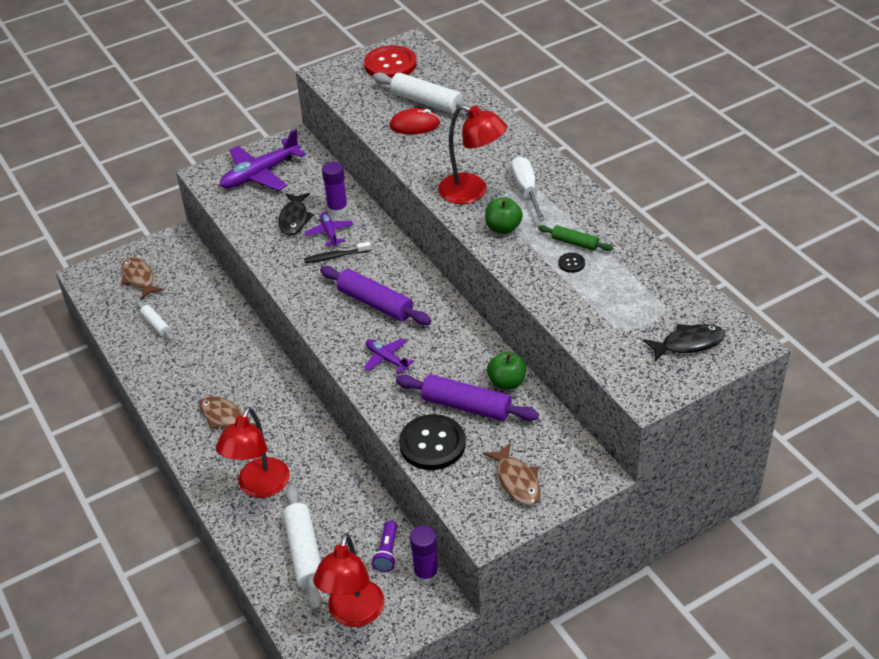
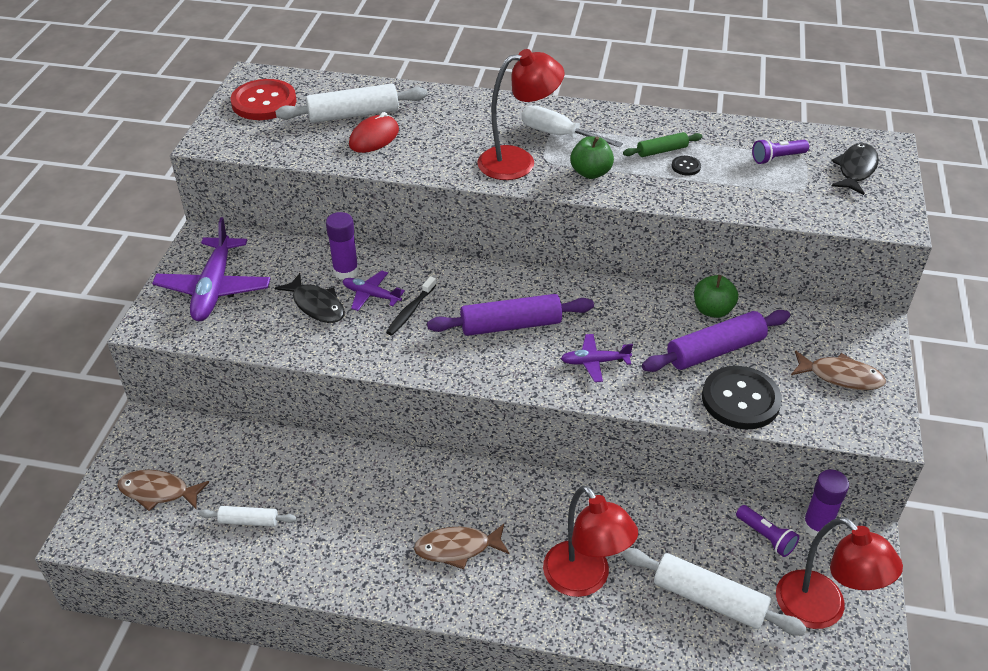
camera: 50 degrees left, 0 degrees up
(645, 299) = (777, 158): none -> purple flashlight

